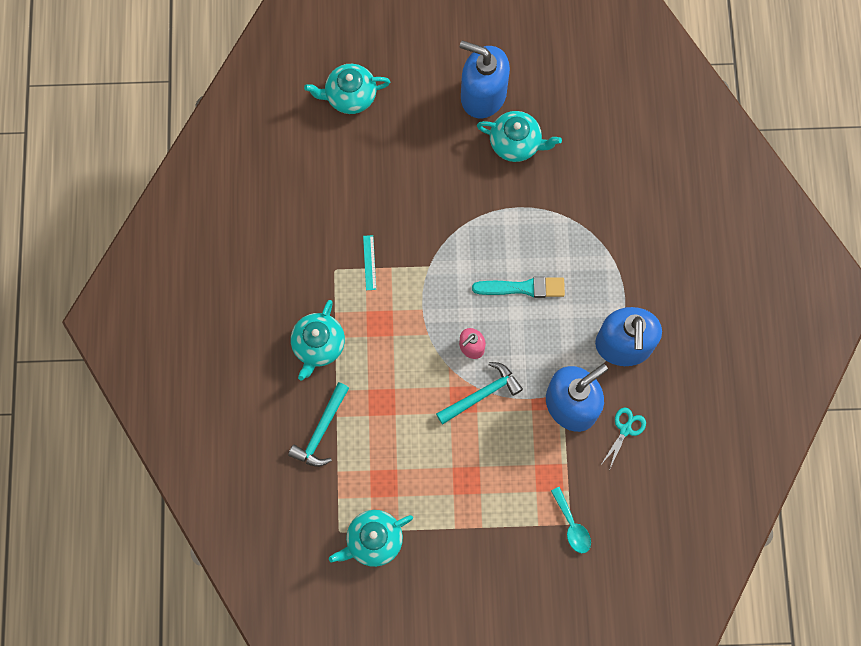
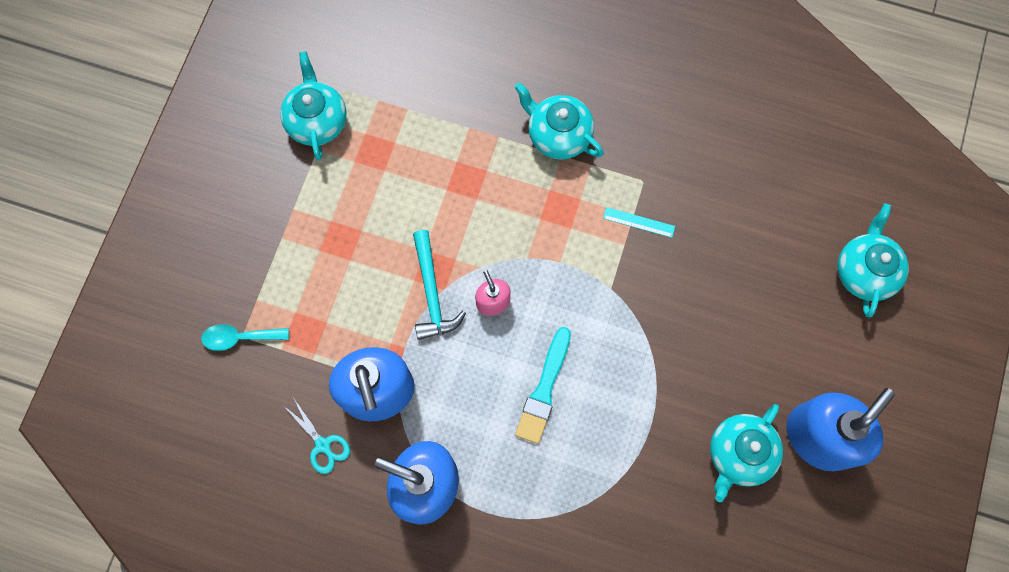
camera: 110 degrees right, 0 degrees up
(321, 431) = (459, 106): turquoise hammer -> none

